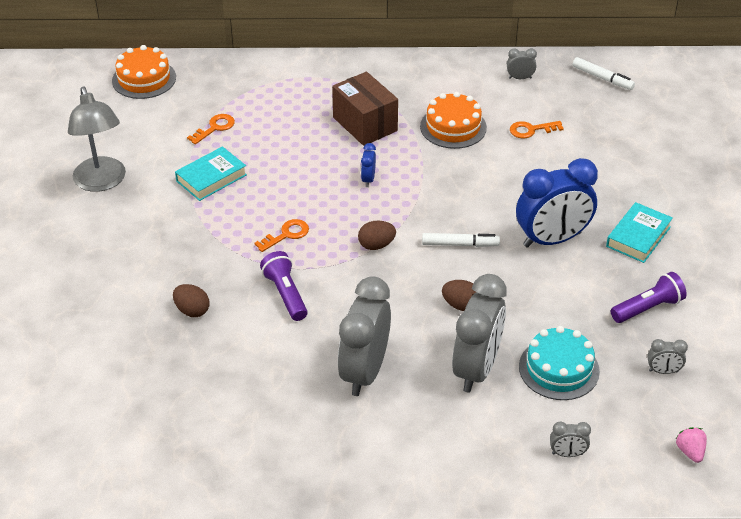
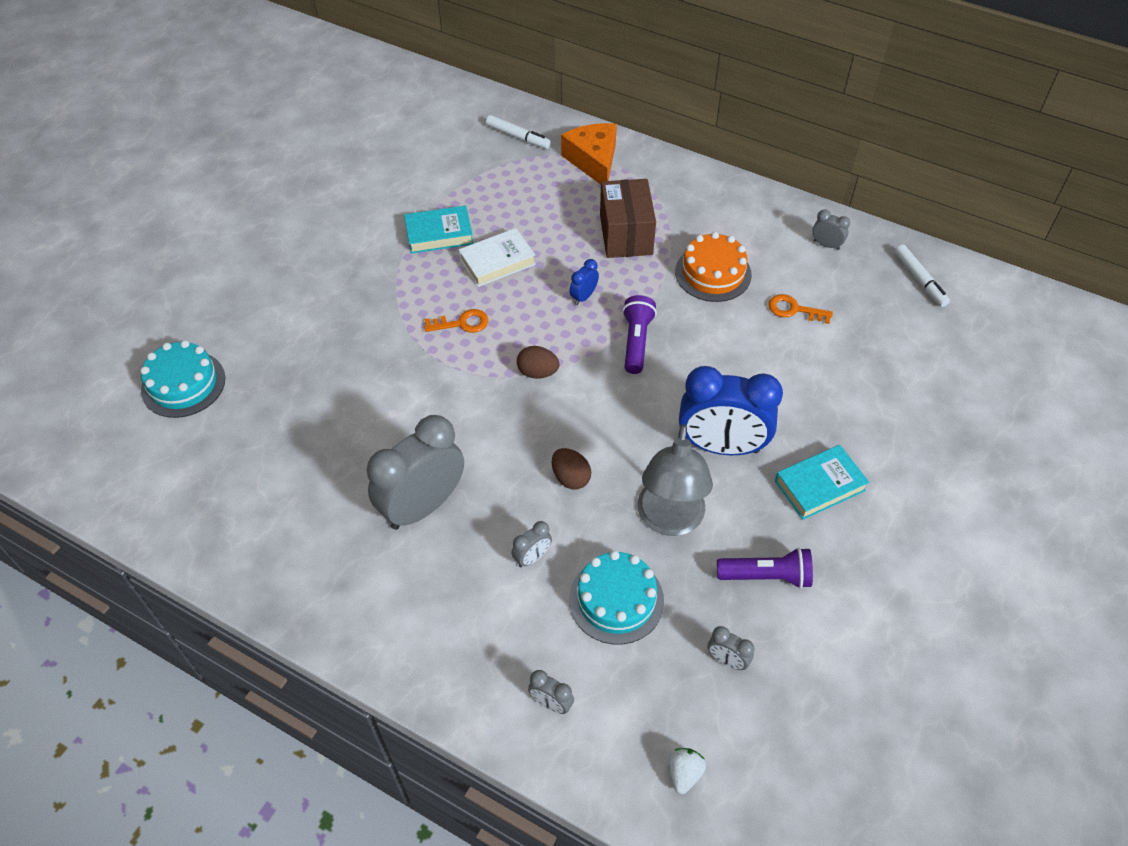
camera: 30 degrees right, 10 degrees up
(82, 372) = (183, 384): none -> turquoise cake
(102, 182) = (342, 199): grey lamp -> grey lamp (669, 520)
(144, 79) = (456, 107): orange cake -> none
(192, 310) = (319, 365): brown egg -> none
(214, 128) = (481, 183): orange key -> none
(278, 180) = (497, 262): none -> white book
(285, 294) = (414, 386): purple flashlight -> purple flashlight (636, 341)
(295, 80) = (593, 161): none -> orange cheese
(459, 244) = (620, 408): white marker -> white marker (517, 136)
(476, 369) = (532, 557): grey clock -> grey clock, size x0.42
(690, 451) = (684, 773): pink strawberry -> white strawberry

